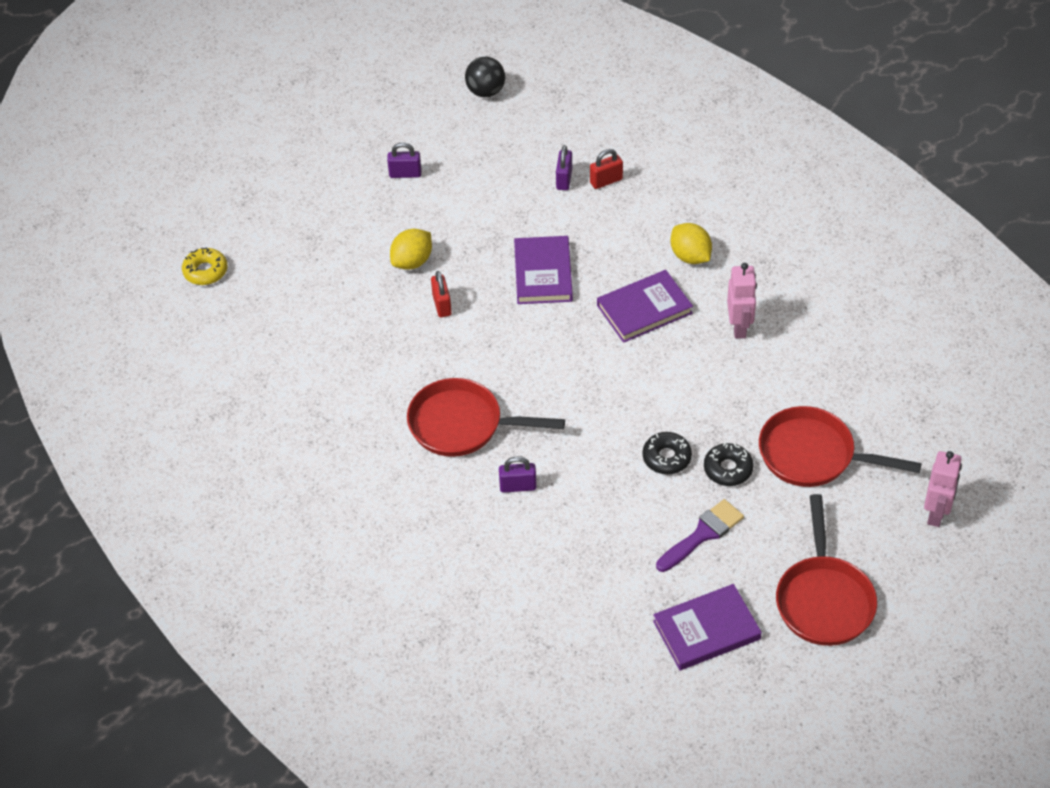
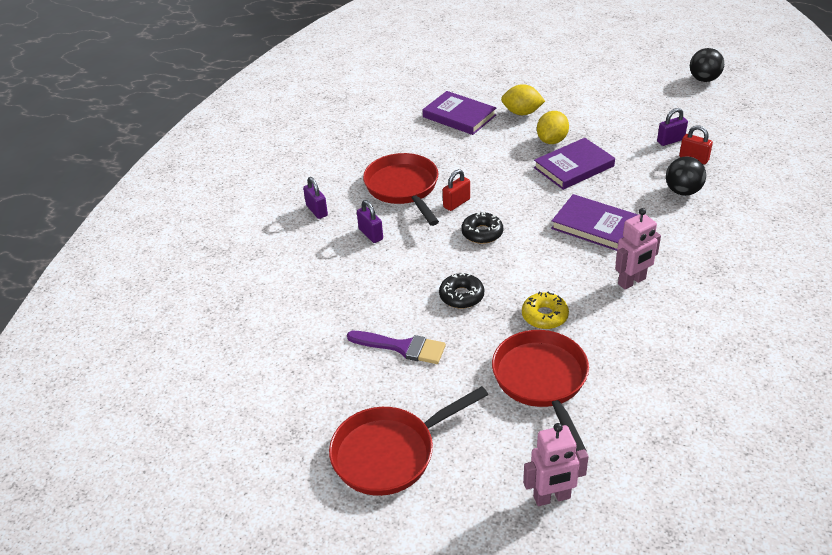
camera: 60 degrees right, 10 degrees down
(205, 271) = (432, 50): yellow donut -> yellow donut (544, 316)
(405, 174) = (592, 80): purple padlock -> purple padlock (317, 210)
(442, 305) = (498, 138): red padlock -> red padlock (456, 203)
(647, 219) = (683, 191): none -> black ball
(690, 256) = (673, 227): yellow lemon -> yellow lemon (551, 140)
(706, 630) = (307, 389): purple book -> purple book (459, 116)
(728, 469) = (480, 335): black donut -> black donut (482, 233)

